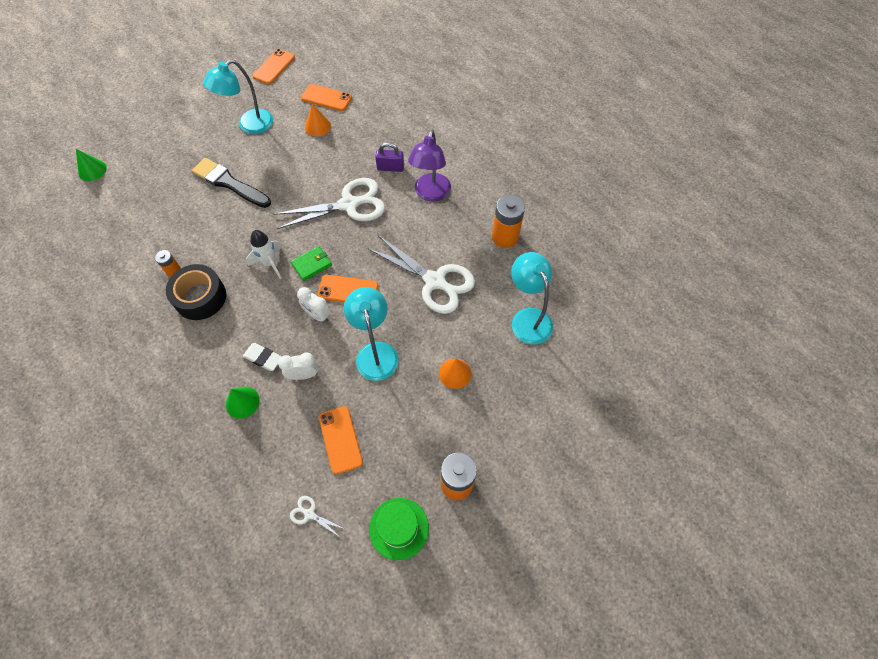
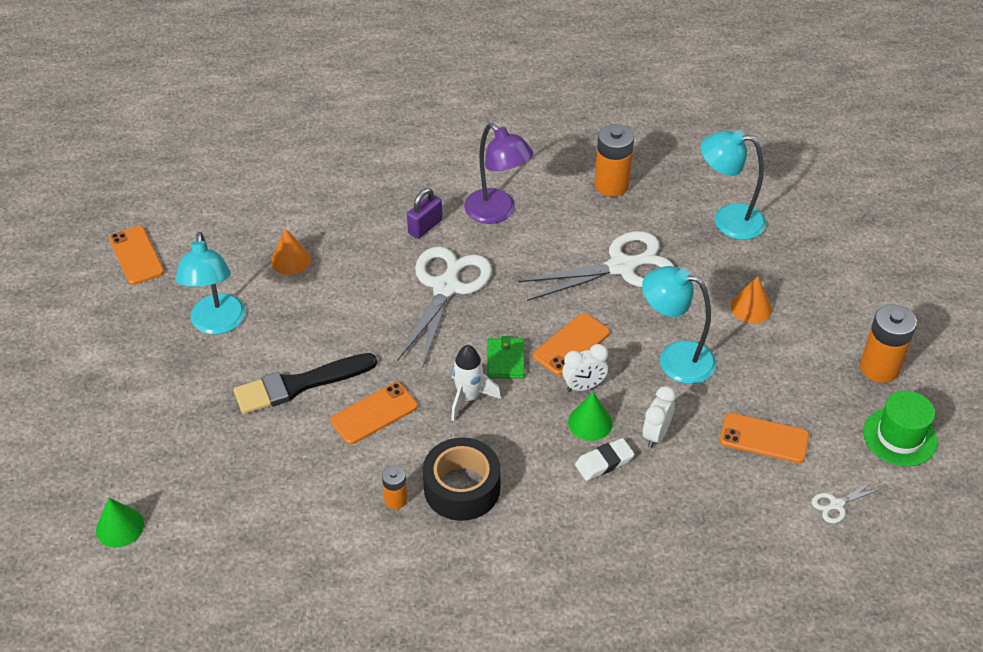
camera: 55 degrees left, 15 degrees down
(242, 402) = (650, 507): green cone -> green cone (590, 422)
(326, 98) = (250, 231): orange phone -> orange phone (374, 413)

